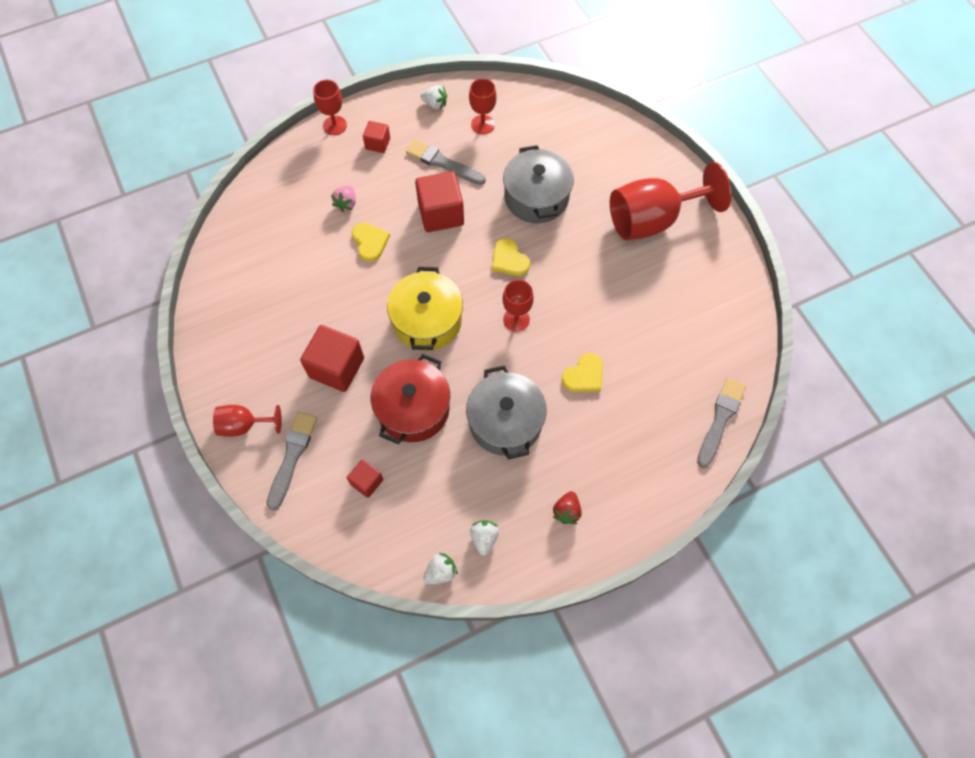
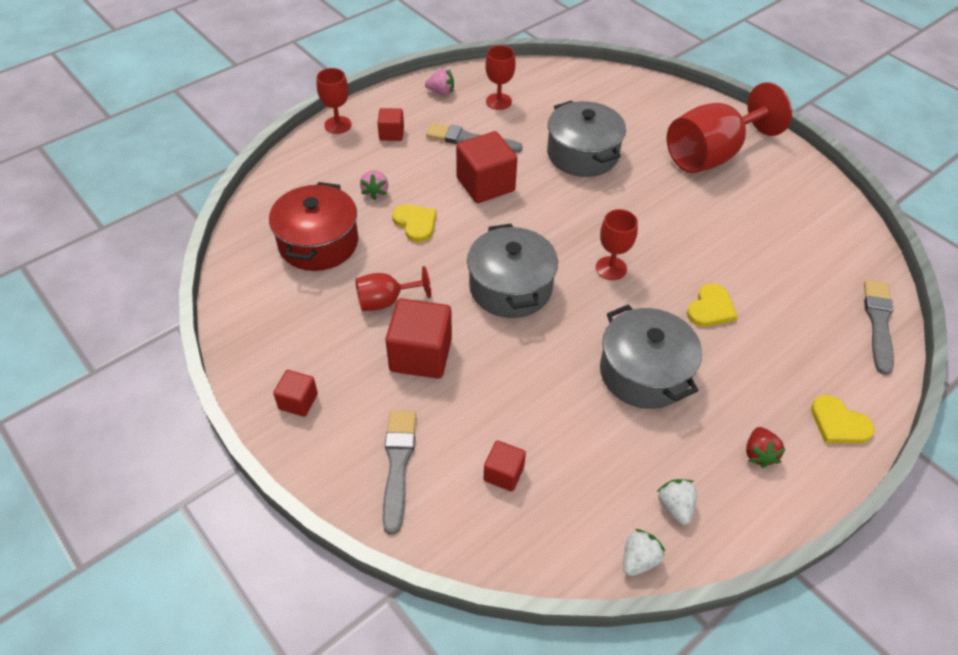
camera: 15 degrees left, 15 degrees down
(234, 388) = (298, 401): none -> red cube
(244, 425) = (324, 441): red goblet -> red goblet (386, 301)
(413, 409) = (530, 381): red pot -> red pot (318, 243)
(427, 321) = (510, 287): yellow pot -> grey pot
(435, 104) = (441, 92): white strawberry -> pink strawberry
(509, 260) = (578, 214): yellow heart -> yellow heart (838, 423)

